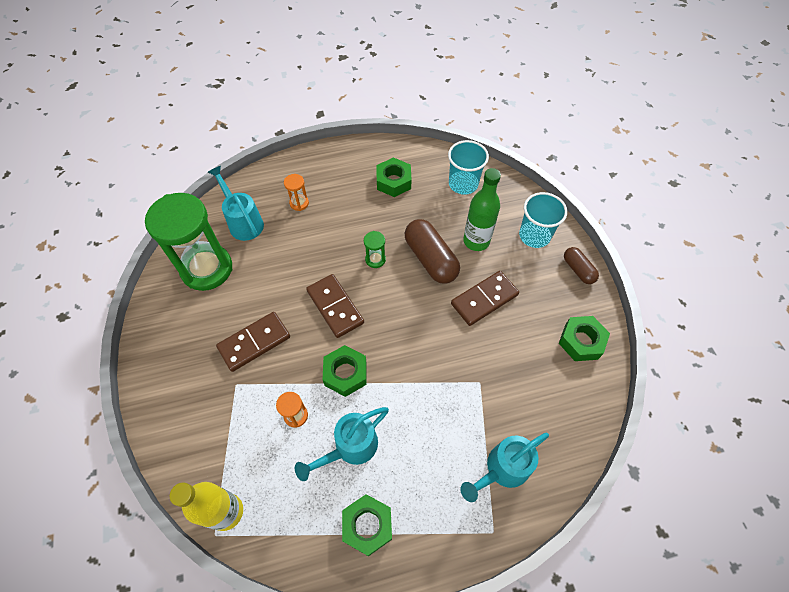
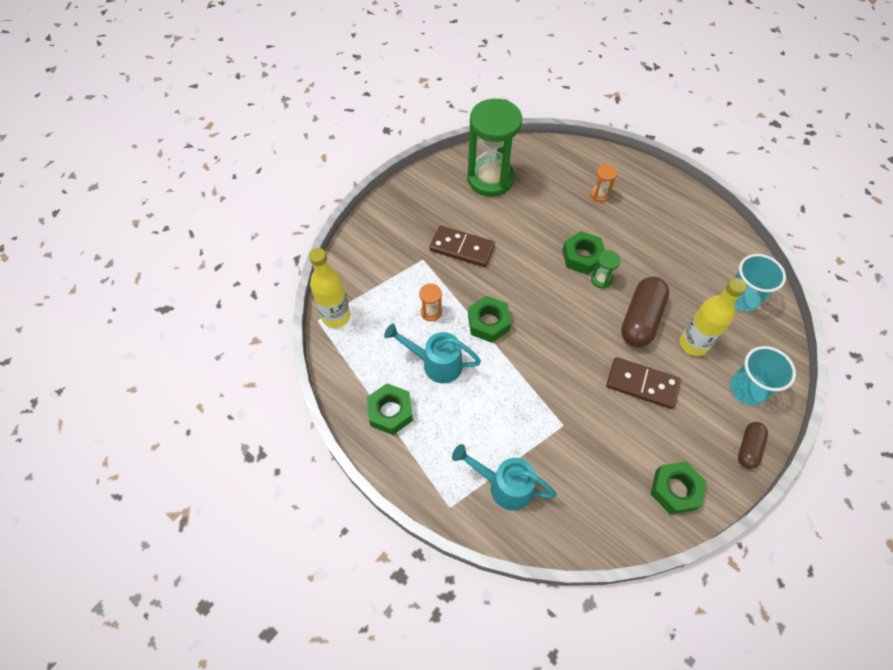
camera: 55 degrees right, 0 degrees up
(243, 222) = (548, 172): turquoise watering can -> none
(335, 307) = (535, 279): brown domino -> none
(393, 181) = (687, 244): green nut -> green nut (582, 257)
(476, 241) = (693, 344): green bottle -> yellow bottle

